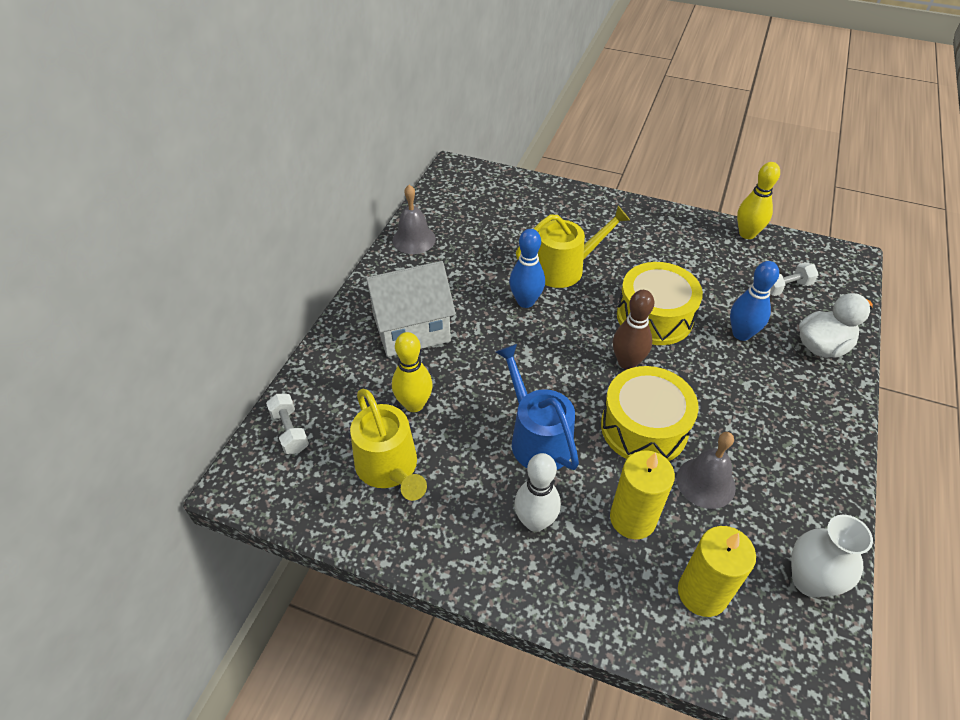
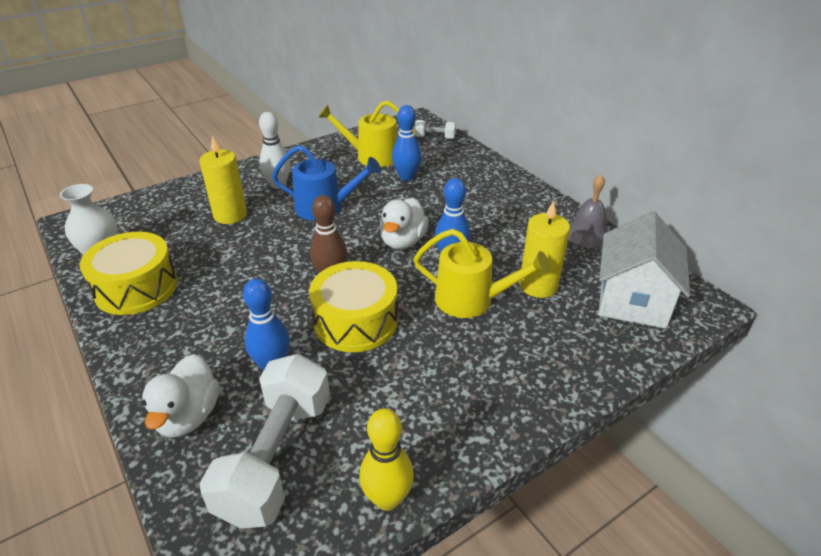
camera: 125 degrees right, 10 degrees down
(411, 328) = (476, 198): white house -> white house (632, 300)
(414, 404) = (406, 177): yellow bowling pin -> blue bowling pin
(533, 343) = (403, 241): none -> white duck
(564, 268) = (471, 300): yellow watering can -> yellow watering can turned 90 degrees counterclockwise
(644, 427) = (273, 252): yellow drum -> yellow drum (136, 288)
(702, 593) = (163, 215): yellow candle -> yellow candle (538, 286)
(705, 482) = (204, 254): grey bell -> none
(785, 287) = (276, 457): white dumbbell -> white dumbbell, size x2.16

